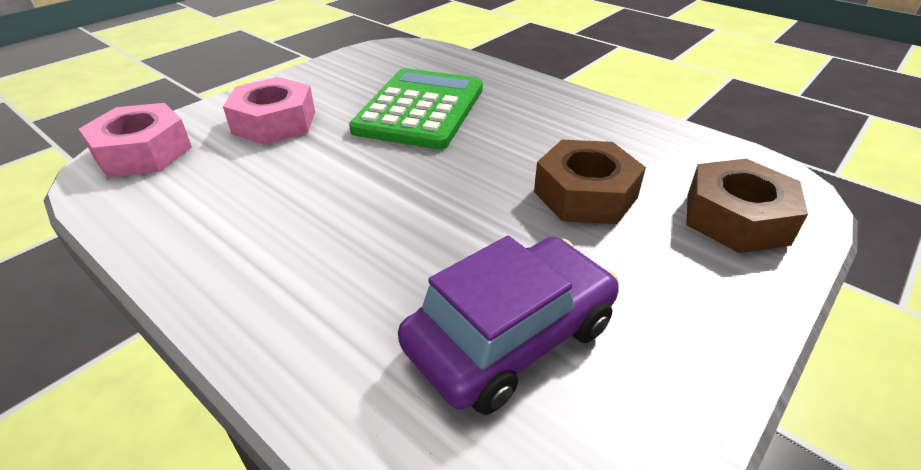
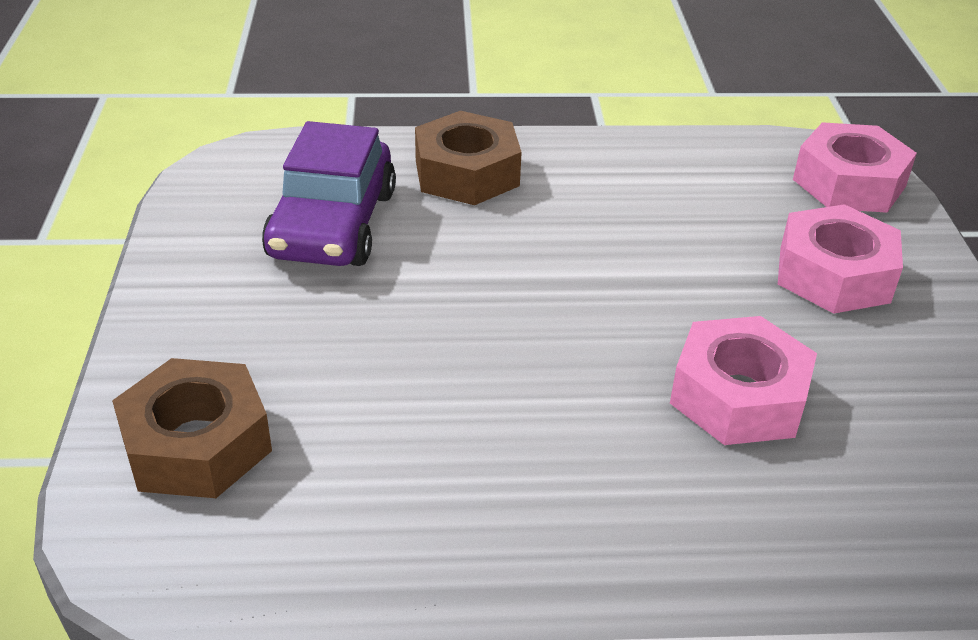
camera: 135 degrees right, 0 degrees up
(420, 109) = (738, 396): green calculator -> pink nut
(585, 194) = (389, 380): brown nut -> brown nut (467, 173)

